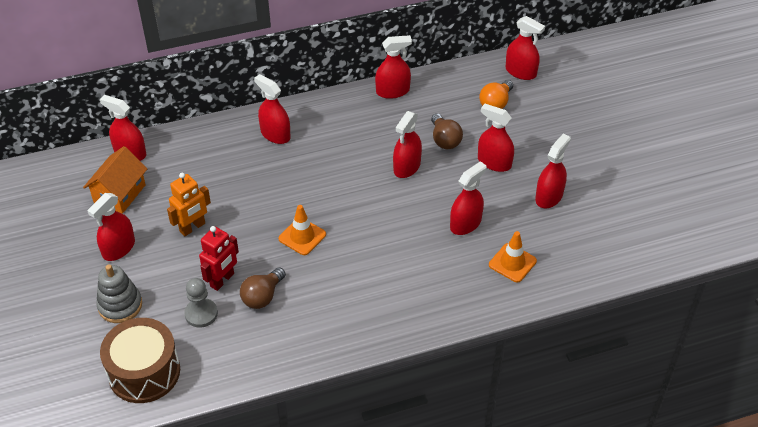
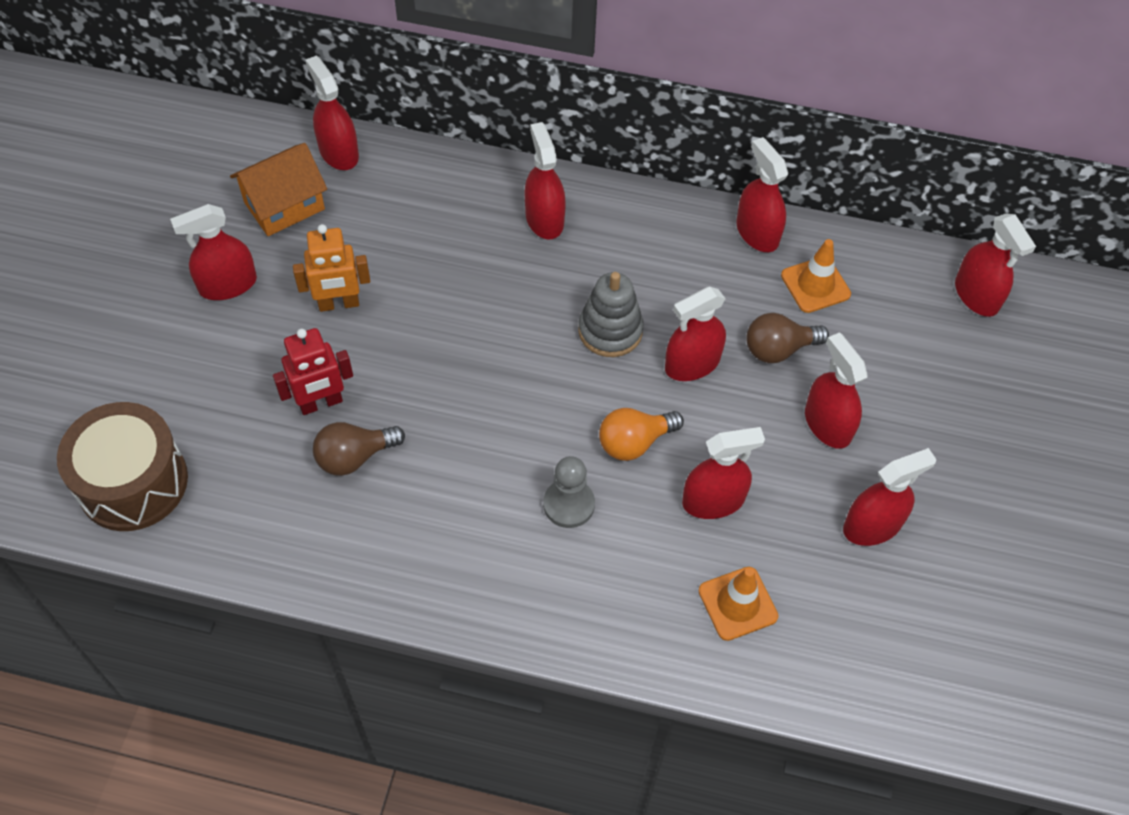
camera: 30 degrees right, 10 degrees up
(120, 305) = (172, 368): grey stacking toy -> grey stacking toy (610, 331)
(201, 314) = (260, 438): grey pawn -> grey pawn (569, 504)
(302, 236) = (470, 395): orange traffic cone -> orange traffic cone (815, 285)
(392, 91) = (757, 233): red spray bottle -> red spray bottle turned 135 degrees counterclockwise
(444, 140) = (778, 349): brown light bulb -> brown light bulb turned 60 degrees clockwise
(495, 103) = (899, 328): orange light bulb -> orange light bulb (634, 442)

